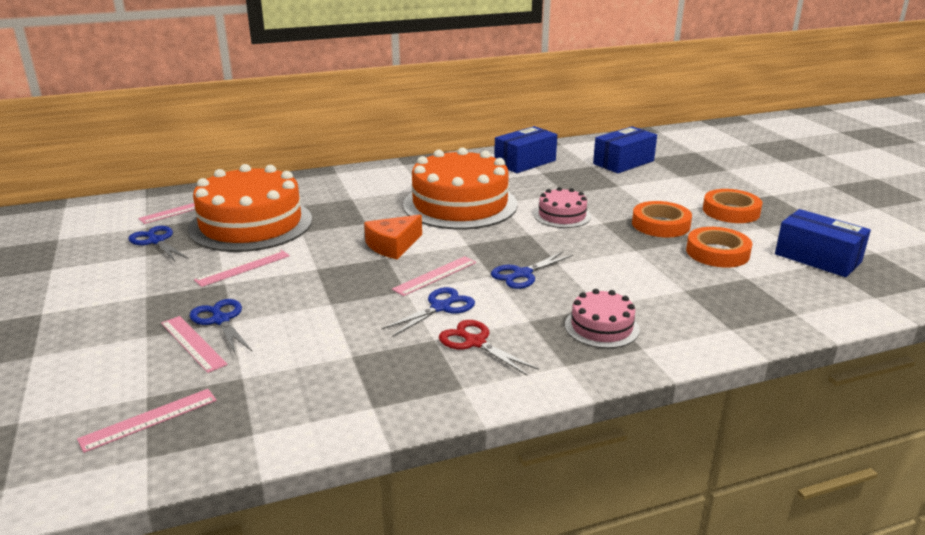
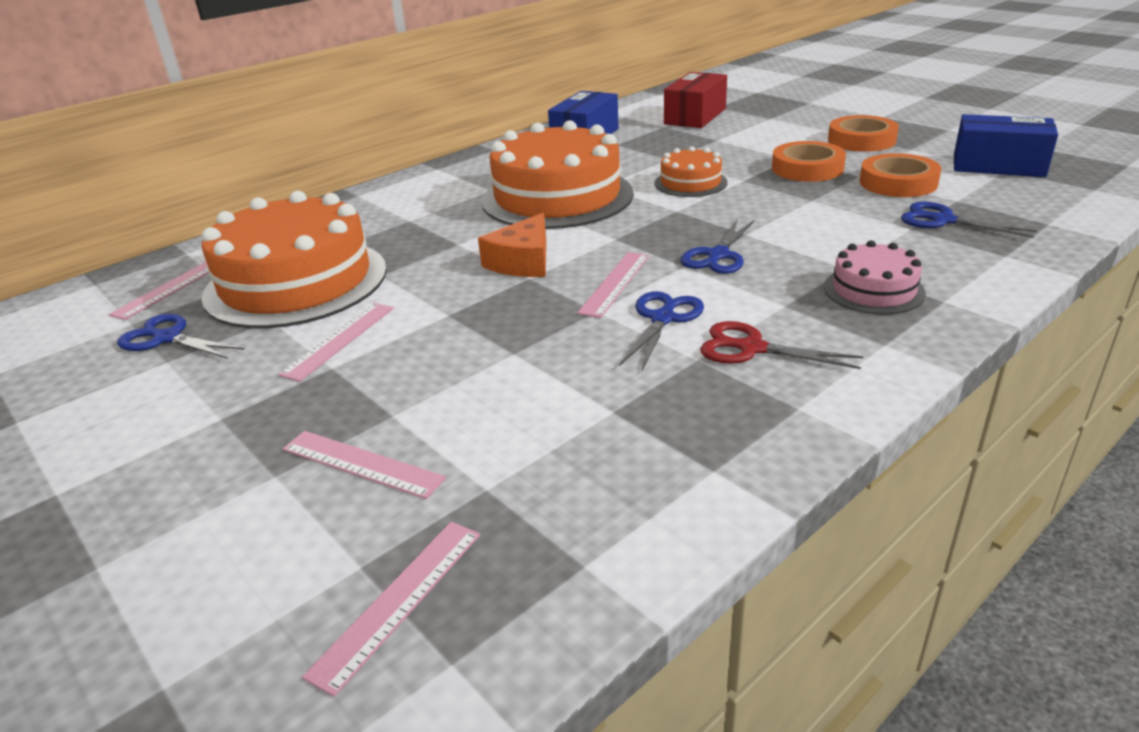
camera: 20 degrees left, 5 degrees up
(221, 320) = (375, 419): blue scissors -> blue scissors (943, 220)
(562, 215) = (690, 183): pink cake -> orange cake
(623, 162) = (695, 116): blue box -> red box

